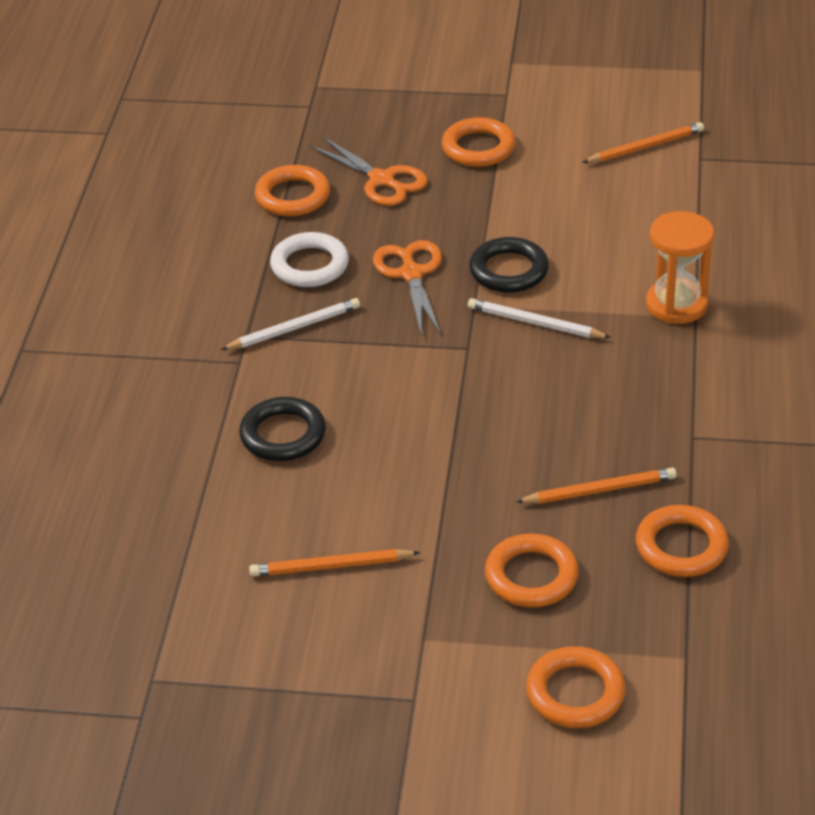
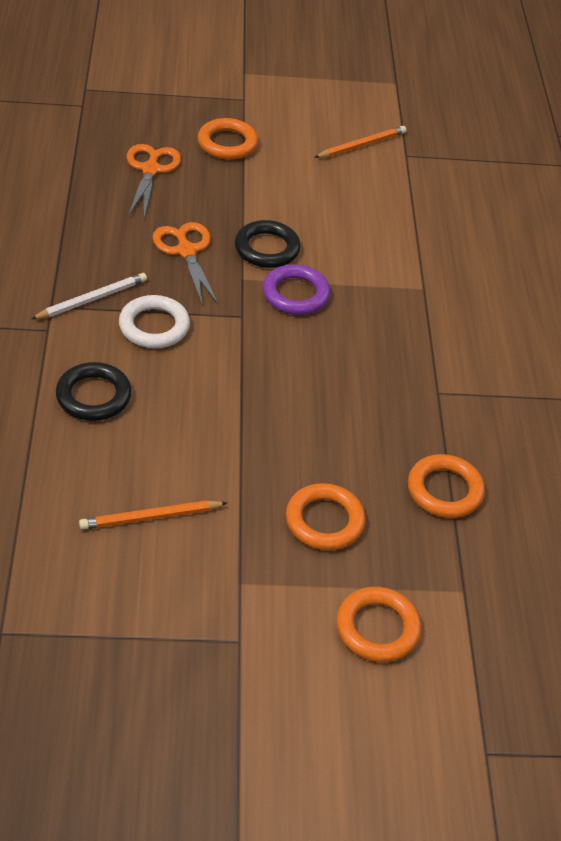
camera: 15 degrees left, 5 degrees up
(293, 196) = (77, 182): orange ring -> none
(310, 265) = (99, 243): white ring -> white ring (154, 326)
(381, 180) = (151, 170): orange scissors -> orange scissors turned 120 degrees counterclockwise
(535, 323) = (295, 294): white pencil -> purple ring
(599, 490) = (369, 441): orange pencil -> none
(676, 304) = (407, 278): orange hourglass -> none

